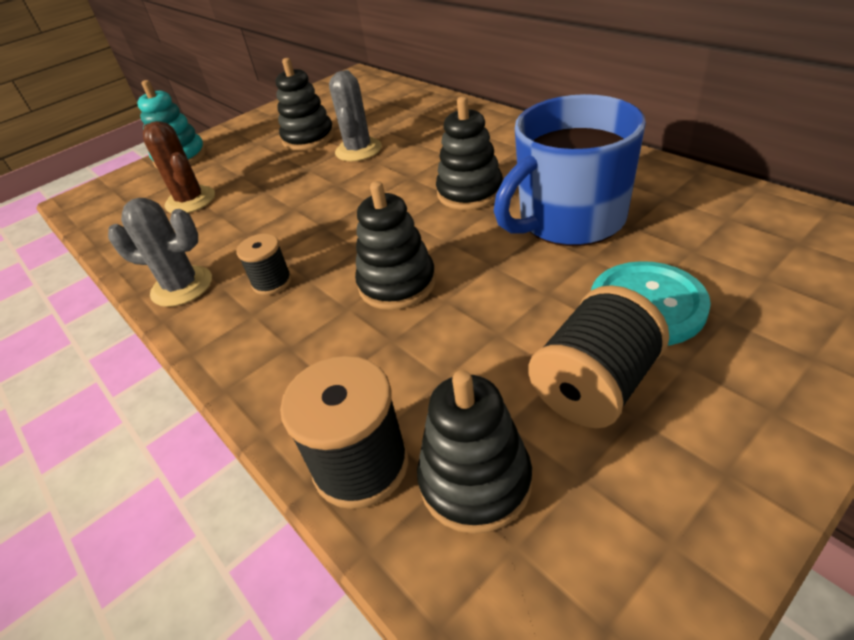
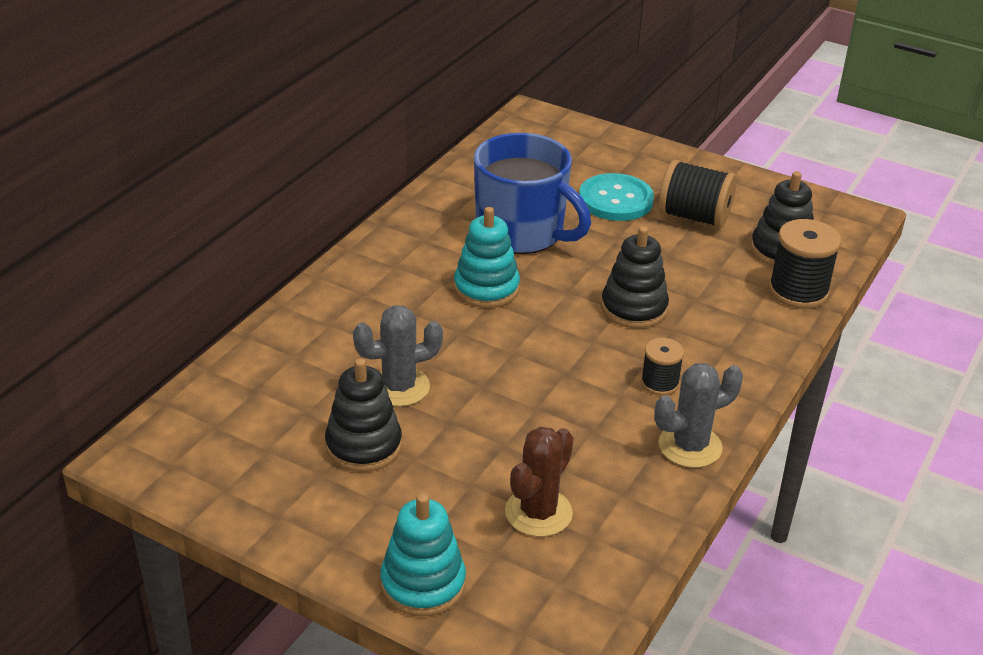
camera: 115 degrees left, 5 degrees down
(182, 286) = (690, 446): grey cactus -> grey cactus turned 75 degrees clockwise
(470, 192) = (486, 288): black stacking toy -> turquoise stacking toy

